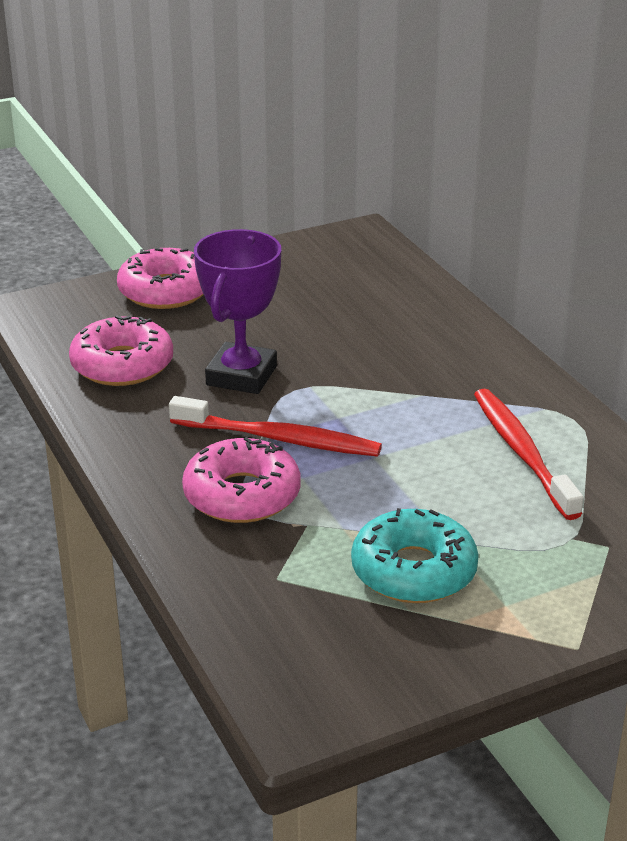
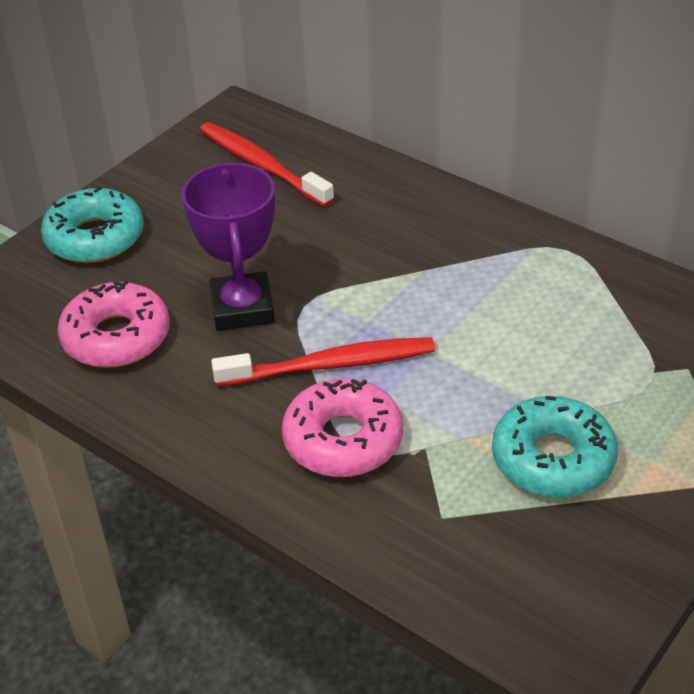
camera: 25 degrees left, 10 degrees up
(165, 291) = (95, 238): pink donut -> turquoise donut
(522, 452) = (550, 300): red toothbrush -> red toothbrush (262, 165)

